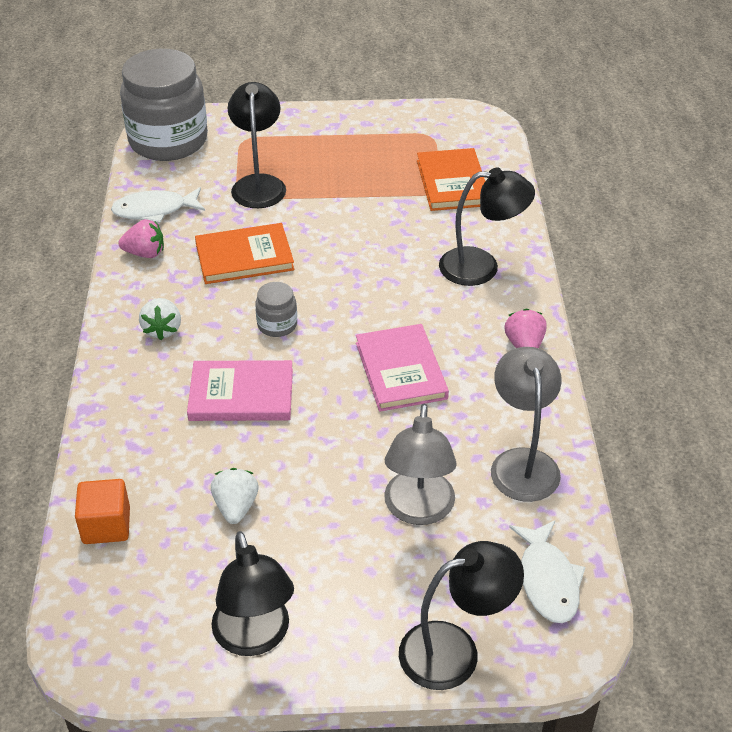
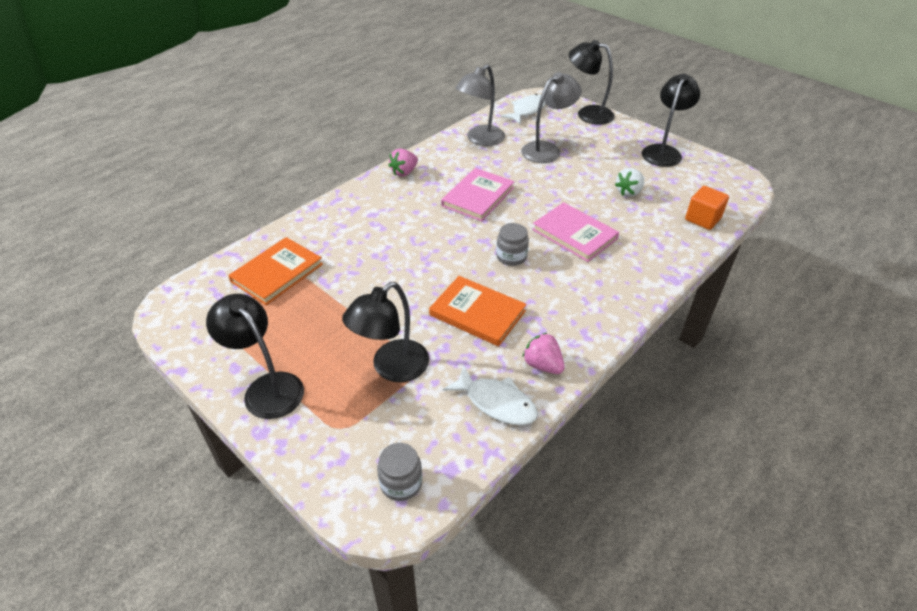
camera: 135 degrees left, 0 degrees up
(162, 329) = (584, 298): white strawberry -> none
(168, 141) = (401, 483): grey jar -> grey jar, size x0.43
(481, 267) = (356, 215): black lamp -> black lamp (267, 387)

